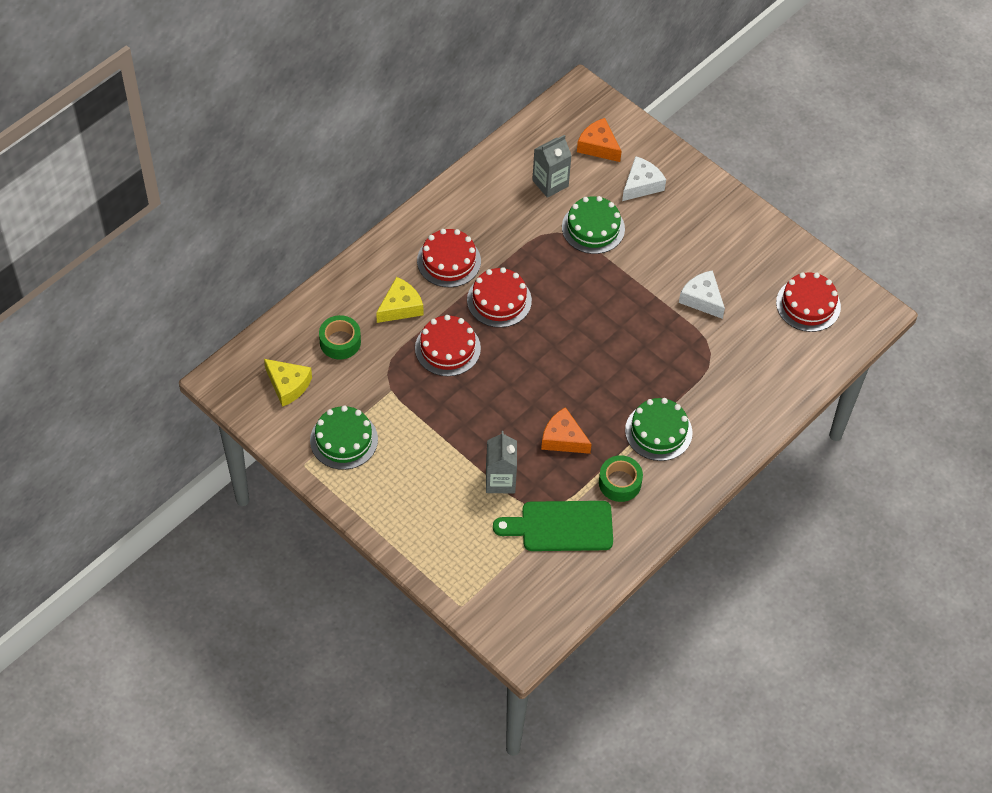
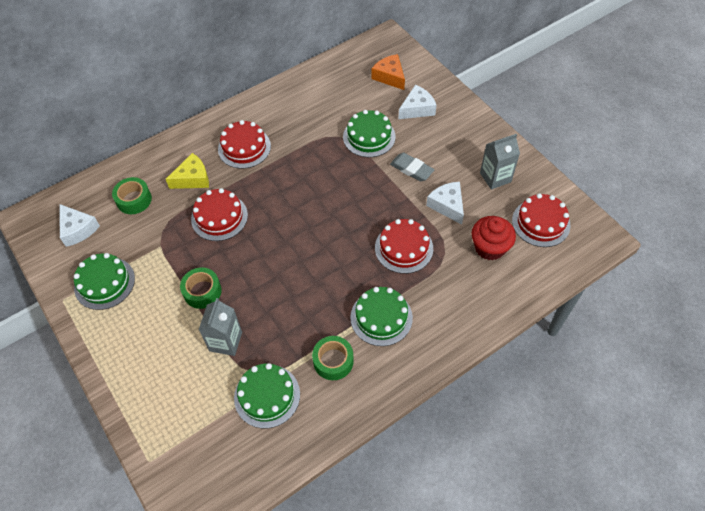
camera: 15 degrees right, 0 degrees up
(288, 385) = (78, 229): yellow cheese -> white cheese
(457, 433) = (202, 291): none -> green tape
(499, 300) = (275, 184): red cake -> red cake (404, 248)
(550, 183) = (344, 99): grey carton -> grey carton (495, 177)
(561, 527) = (267, 396): green cutting board -> green cake
(563, 438) = (293, 311): orange cheese -> none
(652, 261) = (411, 169): none -> grey eraser
(758, 340) = (489, 247): none -> red cupcake

